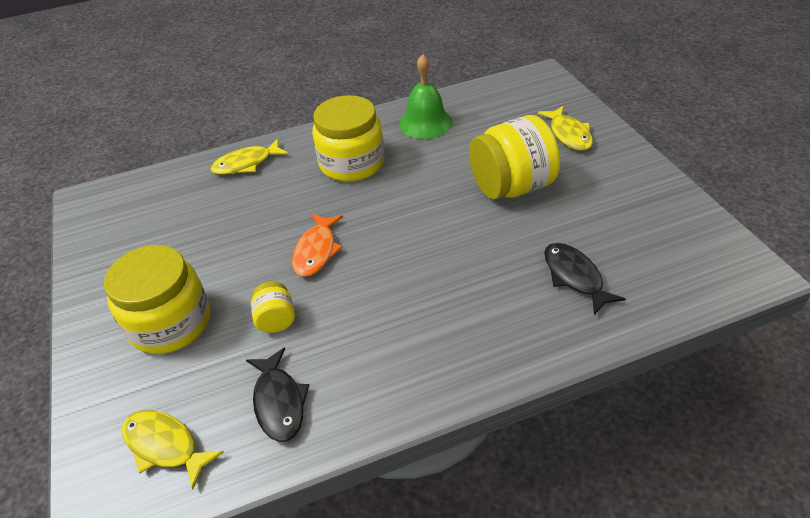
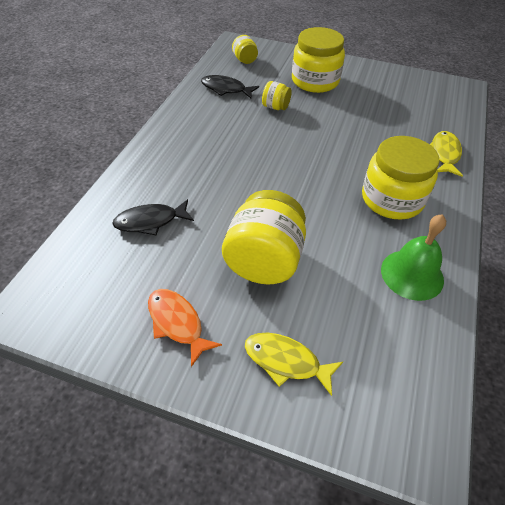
camera: 125 degrees right, 5 degrees up
(165, 446) = (245, 60): yellow fish -> yellow jar
(316, 251) = (311, 140): orange fish -> orange fish (177, 323)
(574, 277) = (150, 221): black fish -> black fish turned 150 degrees clockwise

